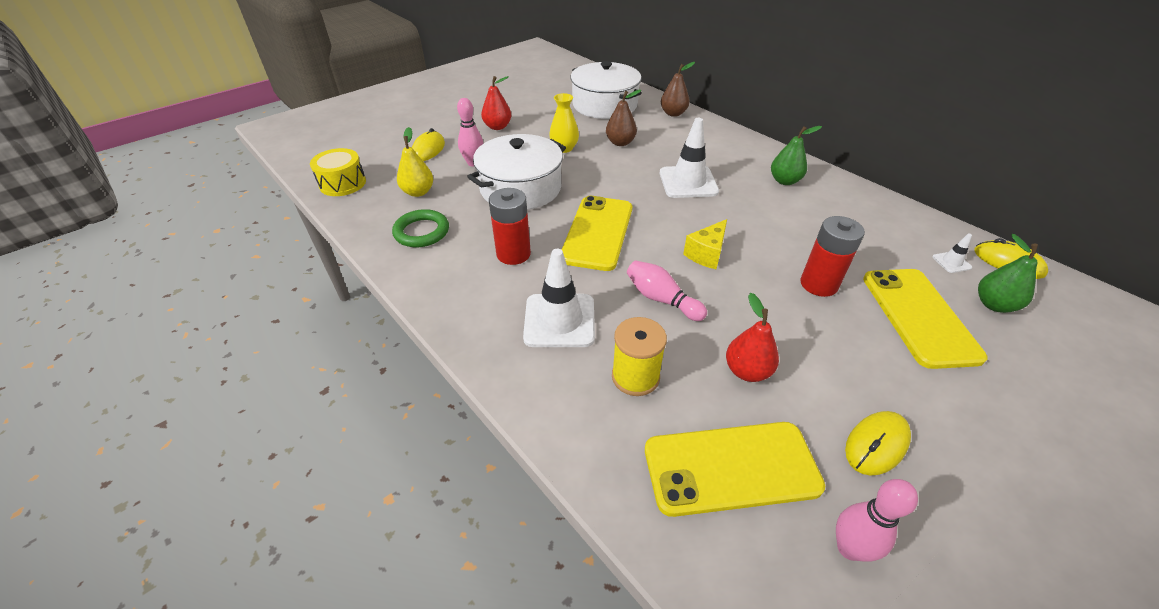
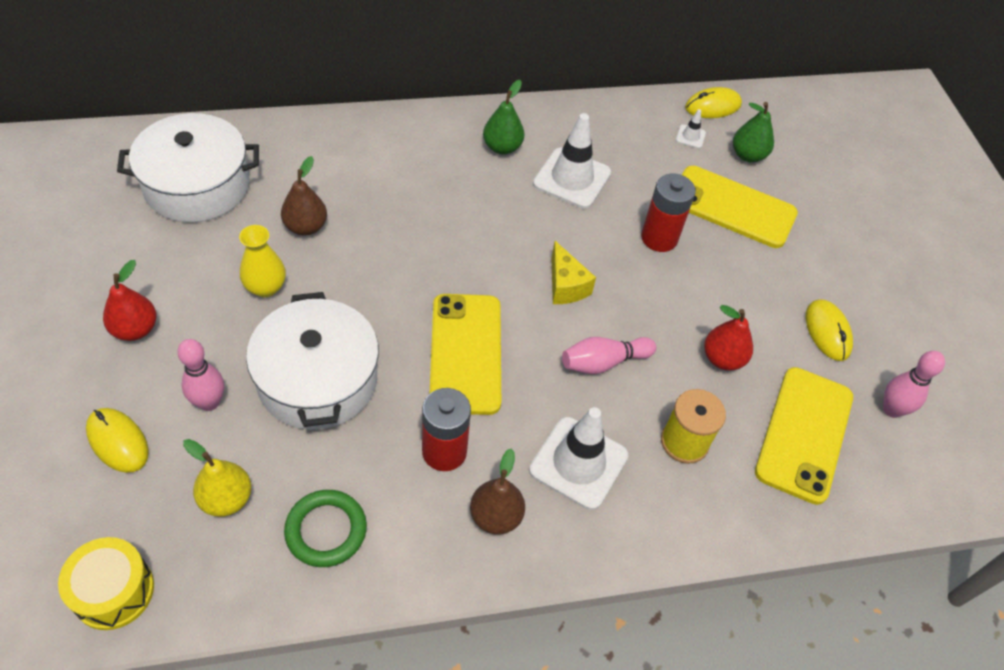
camera: 65 degrees left, 10 degrees up
(597, 233) = (465, 353): yellow phone -> yellow phone turned 45 degrees clockwise
(673, 113) = (288, 138): brown pear -> brown pear (495, 516)
(688, 182) = (440, 221): white traffic cone -> white traffic cone (572, 178)

